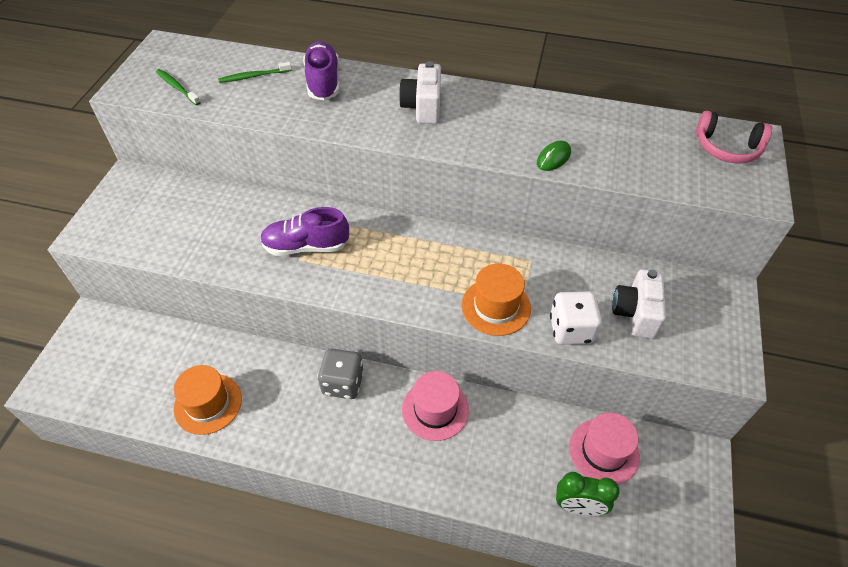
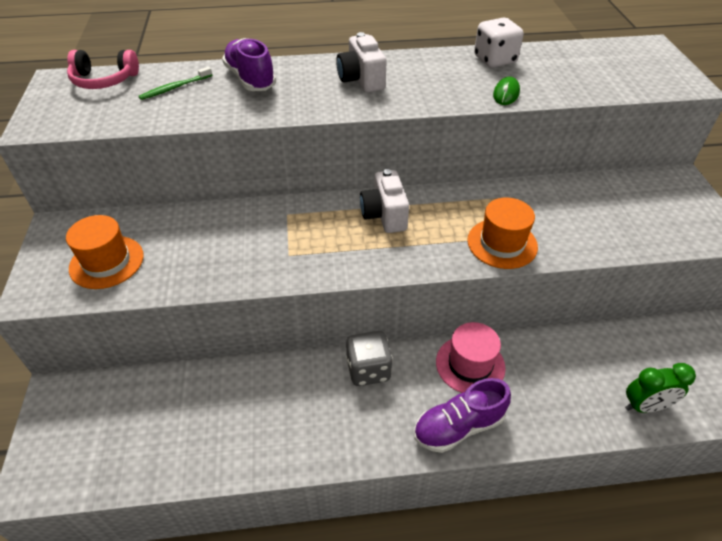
camera: 20 degrees left, 5 degrees down
(177, 87) = (95, 113): green toothbrush -> none
(208, 403) = (237, 436): orange hat -> orange hat (106, 262)
(306, 246) = (289, 241): purple shoe -> purple shoe (458, 426)
(571, 330) = (578, 244): white dice -> white dice (495, 60)
(603, 451) = (636, 351): pink hat -> none
(635, 313) = (621, 215): white camera -> white camera (384, 215)
(727, 148) = (637, 57): pink headphones -> pink headphones (104, 80)

